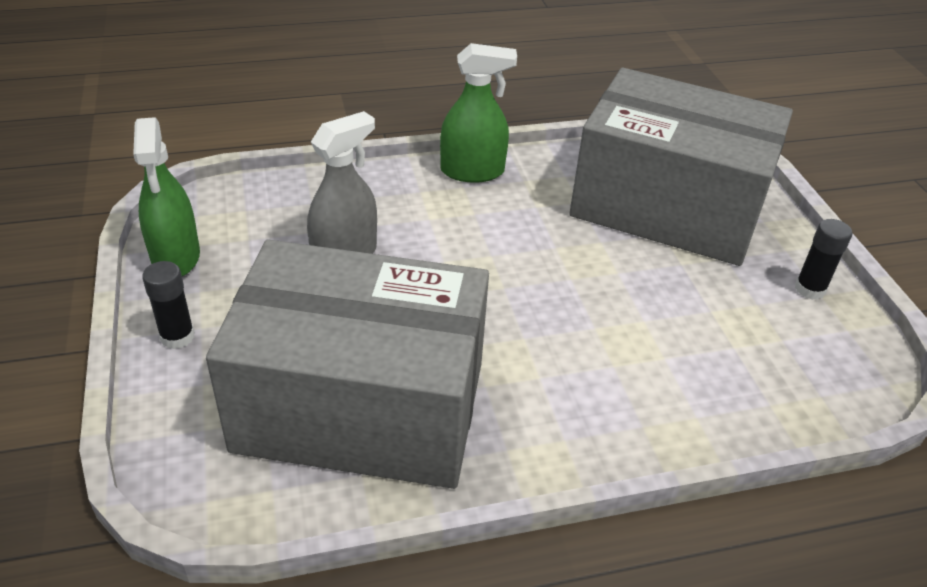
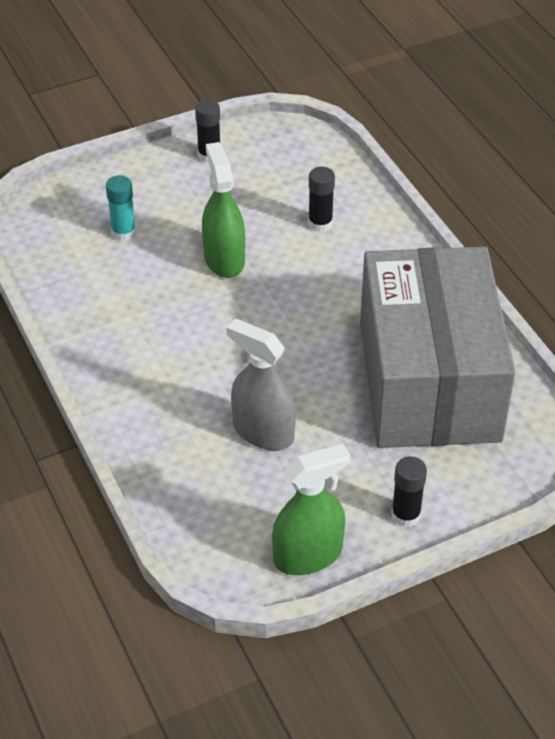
camera: 100 degrees left, 5 degrees up
(472, 171) = (104, 367): green spray bottle -> green spray bottle (224, 259)
(667, 206) = (123, 232): grey box -> turquoise glue stick
(673, 366) = (320, 223): none -> black glue stick

